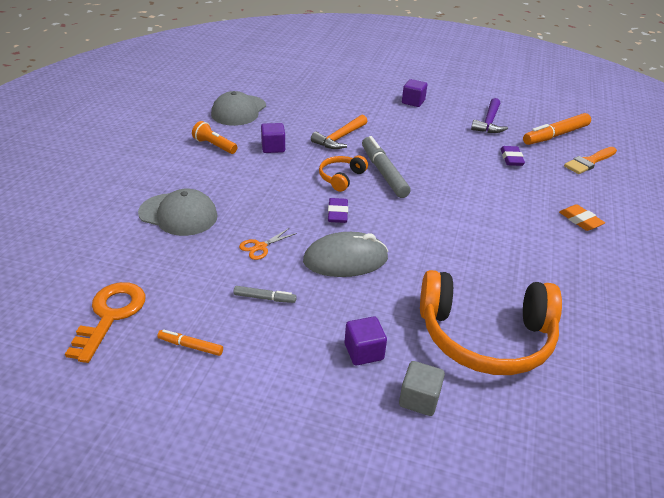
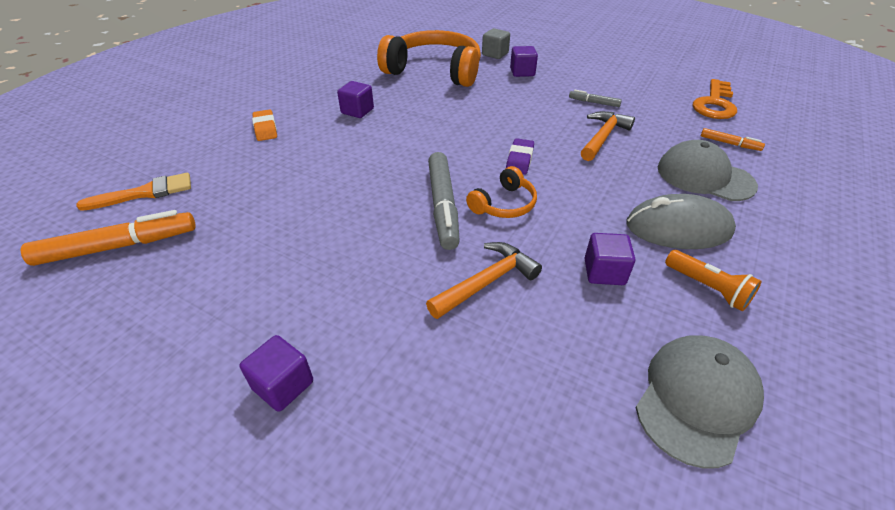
camera: 165 degrees left, 5 degrees up
(191, 346) = (643, 84): orange marker -> orange marker (729, 143)
(260, 247) = (603, 137): orange scissors -> orange hammer
(345, 260) = (521, 120): grey mouse -> grey mouse (678, 228)
(489, 122) = (190, 292): purple hammer -> none
(511, 159) = (245, 209): purple eraser -> none
(519, 251) = (357, 111): none -> purple cube

